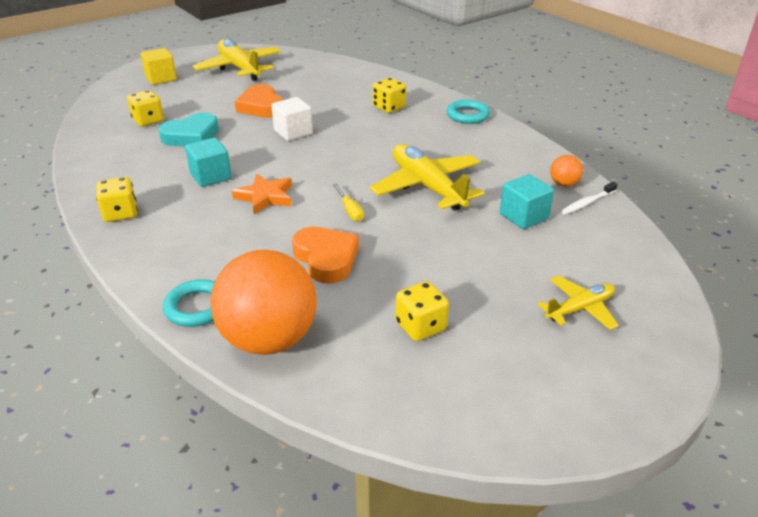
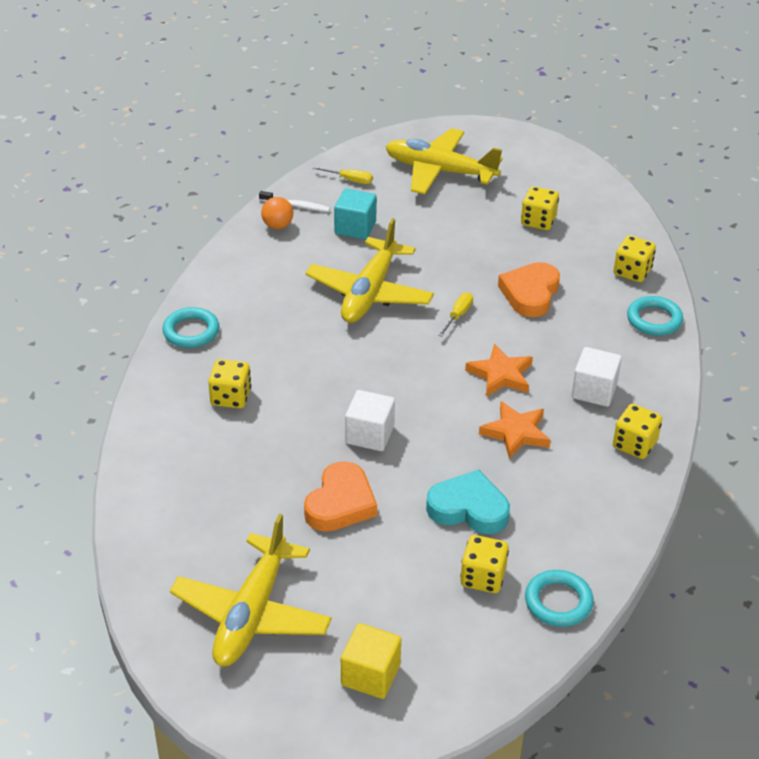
camera: 130 degrees left, 5 degrees up
(95, 132) = (558, 602): none -> turquoise ring
(187, 226) = (594, 391): none -> white cube
(211, 176) = (516, 433): turquoise cube -> orange star
(269, 339) = (632, 272): orange ball -> yellow dice
(580, 309) = (439, 171): yellow plane -> yellow plane, size x1.79
(609, 246) = (349, 180): none -> yellow screwdriver

